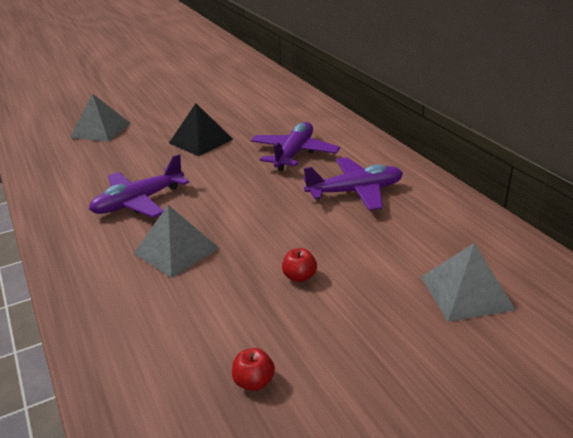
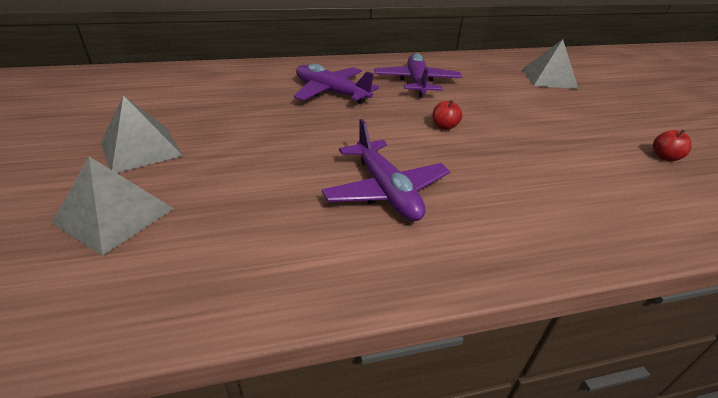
camera: 80 degrees left, 5 degrees up
(176, 250) = (496, 173): grey pyramid -> grey pyramid (141, 149)
(201, 141) = (253, 134): black pyramid -> none
(299, 277) = (537, 122): red apple -> red apple (444, 127)

